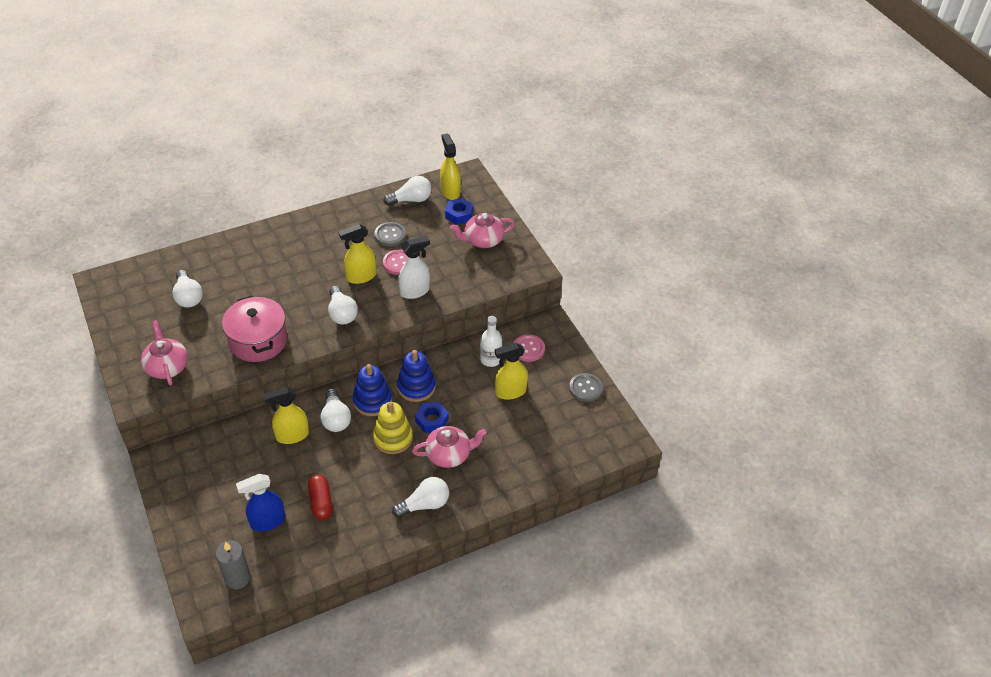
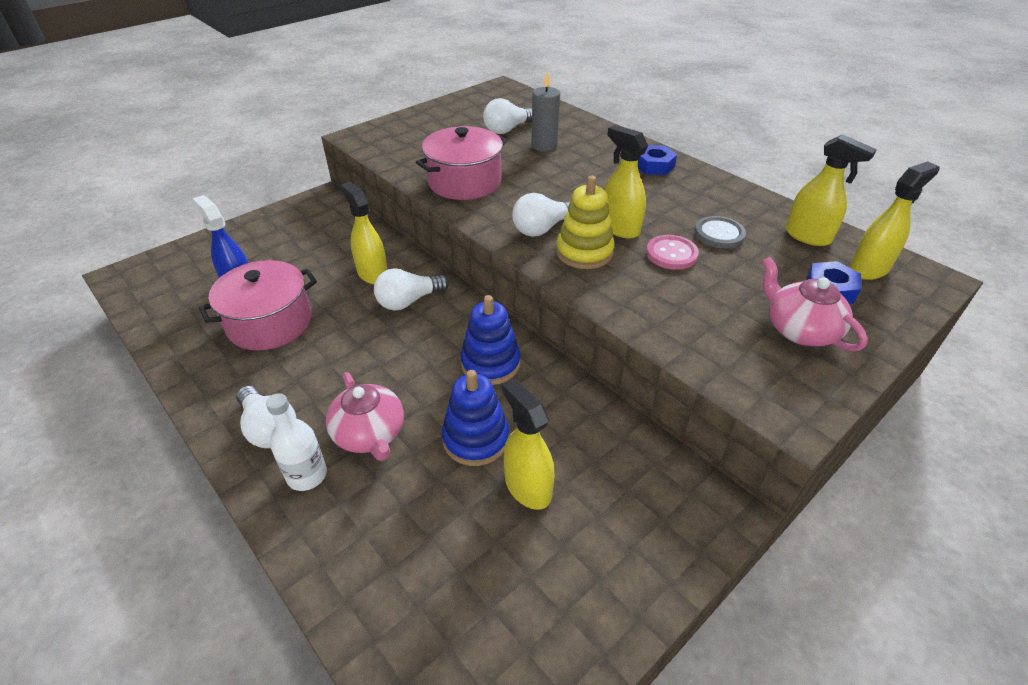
camera: 75 degrees right, 5 degrees down
(167, 366) = (404, 141): pink teapot -> none
(237, 578) = (160, 287): grey candle -> grey candle (544, 146)
(321, 502) = (270, 323): red capsule -> pink pot
(372, 401) = (449, 326): blue stacking toy -> blue stacking toy (476, 439)
(393, 438) = (388, 362): yellow stacking toy -> yellow stacking toy (584, 252)
(411, 200) = (808, 236): white light bulb -> yellow spray bottle
(415, 291) = (627, 282): white spray bottle -> none
(432, 420) = (432, 396): blue nut -> blue nut (654, 166)
(490, 359) = (586, 440): white bottle -> white bottle (307, 475)
(528, 349) = (640, 491): pink button -> none
(585, 388) = (589, 623): grey button -> none

